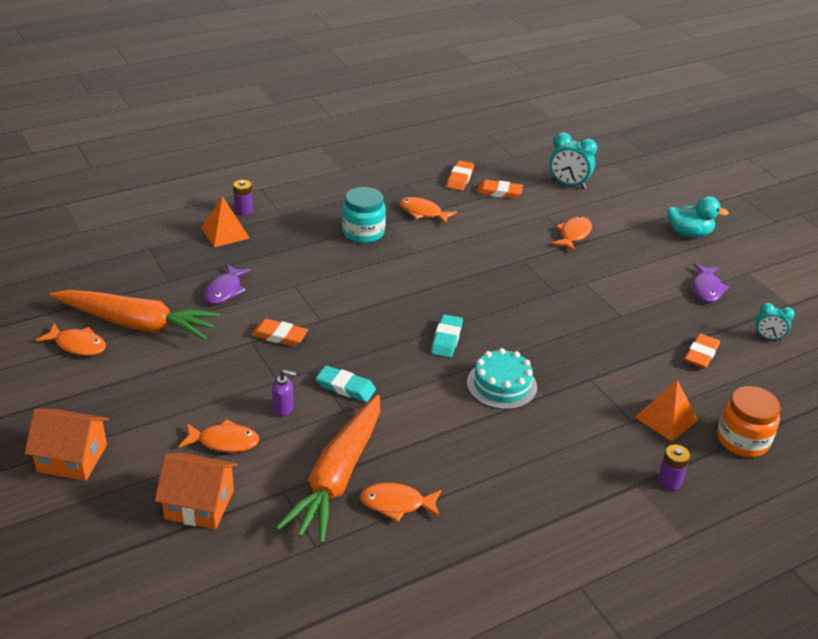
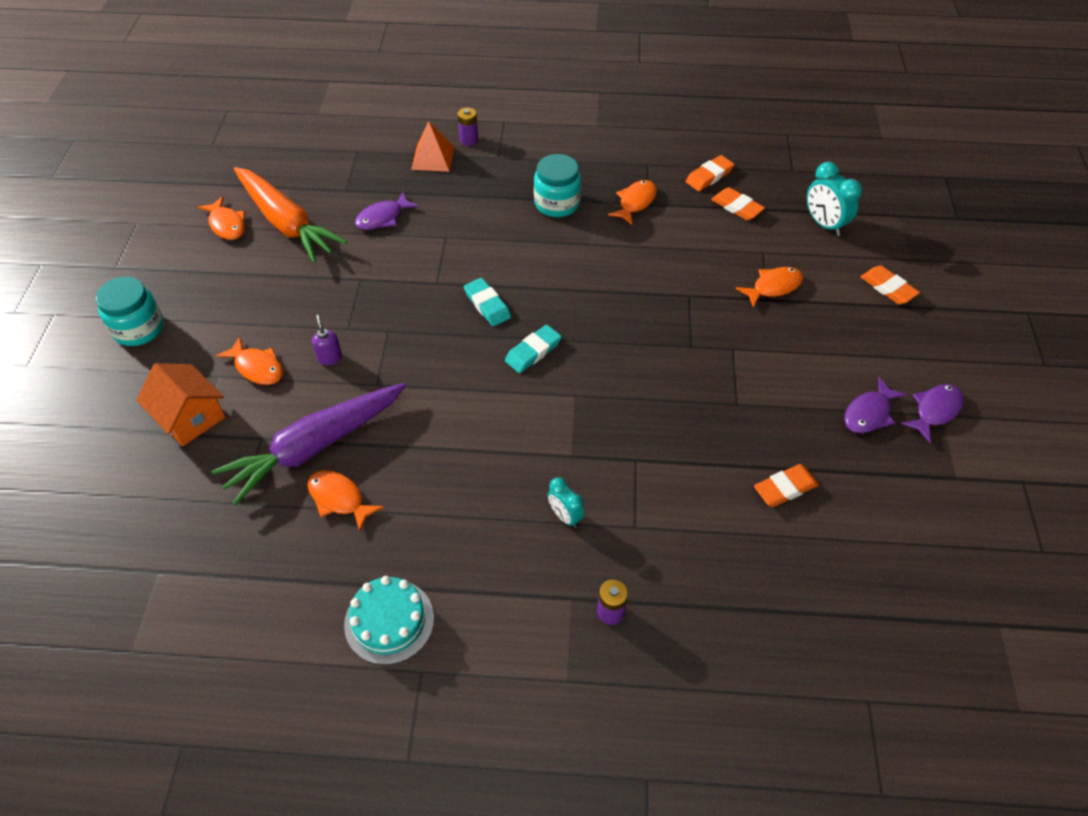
camera: 35 degrees right, 15 degrees up
(72, 458) = (139, 328): orange house -> turquoise jar
(279, 336) = (388, 283): orange eraser -> orange eraser (888, 288)
(283, 408) = (330, 357): purple soap dispenser -> purple soap dispenser turned 150 degrees counterclockwise
(337, 477) = (314, 447): orange carrot -> purple carrot
(345, 387) = (398, 361): turquoise eraser -> turquoise eraser (487, 305)
(423, 212) = (635, 202): orange fish -> orange fish turned 60 degrees clockwise
(501, 385) = (541, 425): turquoise cake -> turquoise cake (389, 621)
(666, 418) = (674, 542): orange pyramid -> none
(689, 233) = (913, 337): turquoise duck -> none
(742, 272) = (934, 411): none -> purple fish
(742, 440) = (735, 609): orange jar -> none
(768, 338) = (886, 505): turquoise clock -> turquoise clock (565, 516)

